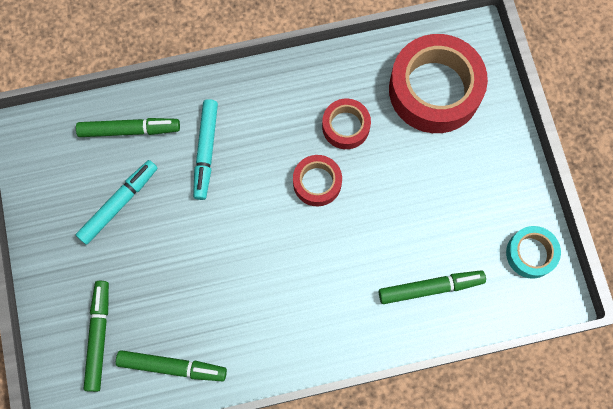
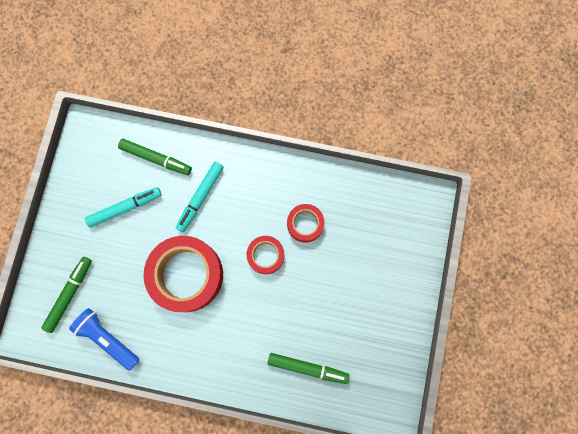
camera: 25 degrees right, 5 degrees up
(172, 366) = (107, 338): green marker -> blue flashlight
(434, 90) = (381, 226): red tape -> red tape (186, 275)
(530, 254) = (390, 377): turquoise tape -> none

